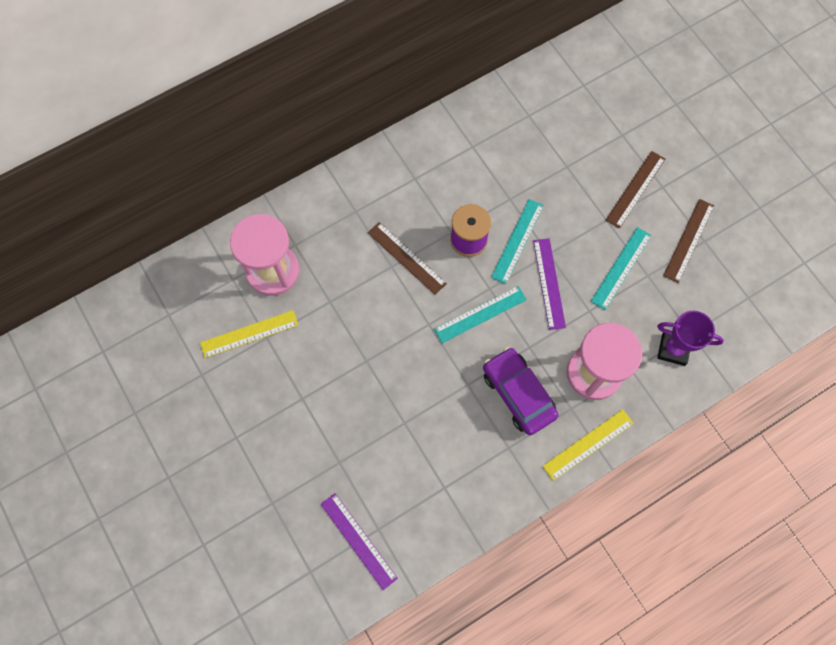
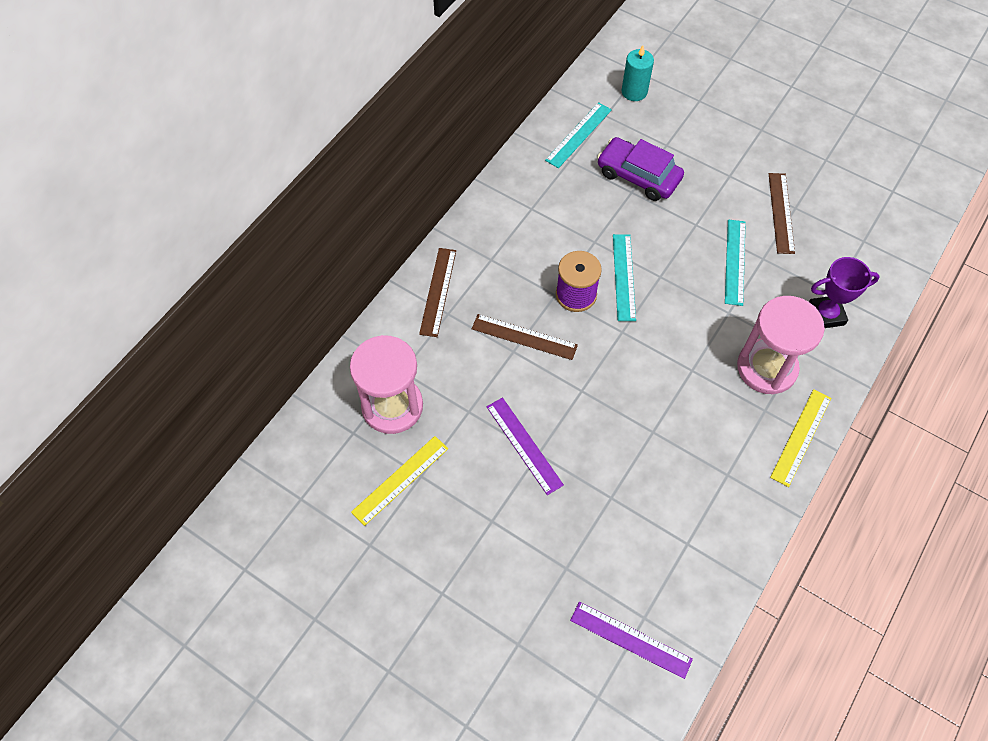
camera: 25 degrees left, 10 degrees down
(480, 314) = (627, 359): turquoise ruler -> turquoise ruler (578, 135)
(518, 394) = (707, 419): purple car -> purple car (638, 176)
(549, 283) = (676, 303): purple ruler -> purple ruler (524, 445)
(622, 72) = (634, 92): none -> turquoise candle
(635, 189) = (706, 187): brown ruler -> brown ruler (438, 291)

